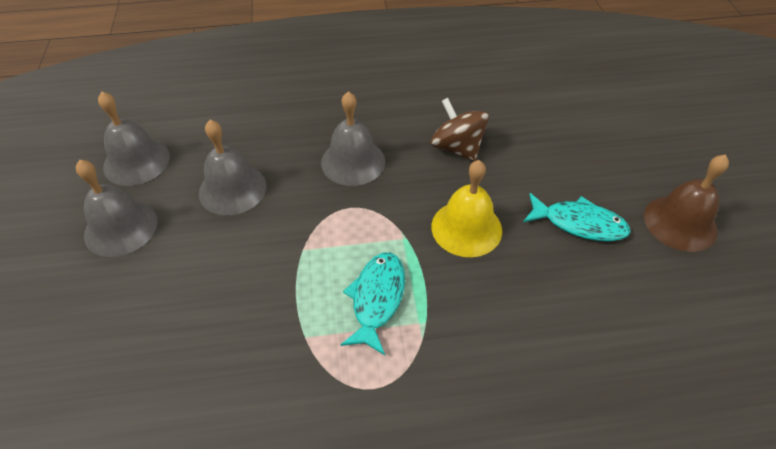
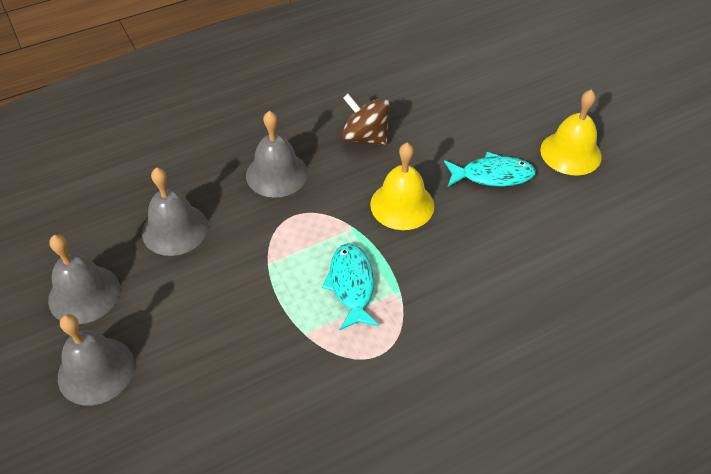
camera: 20 degrees left, 0 degrees up
(136, 161) = (64, 229): grey bell -> grey bell (96, 370)
(680, 223) = (570, 153): brown bell -> yellow bell

